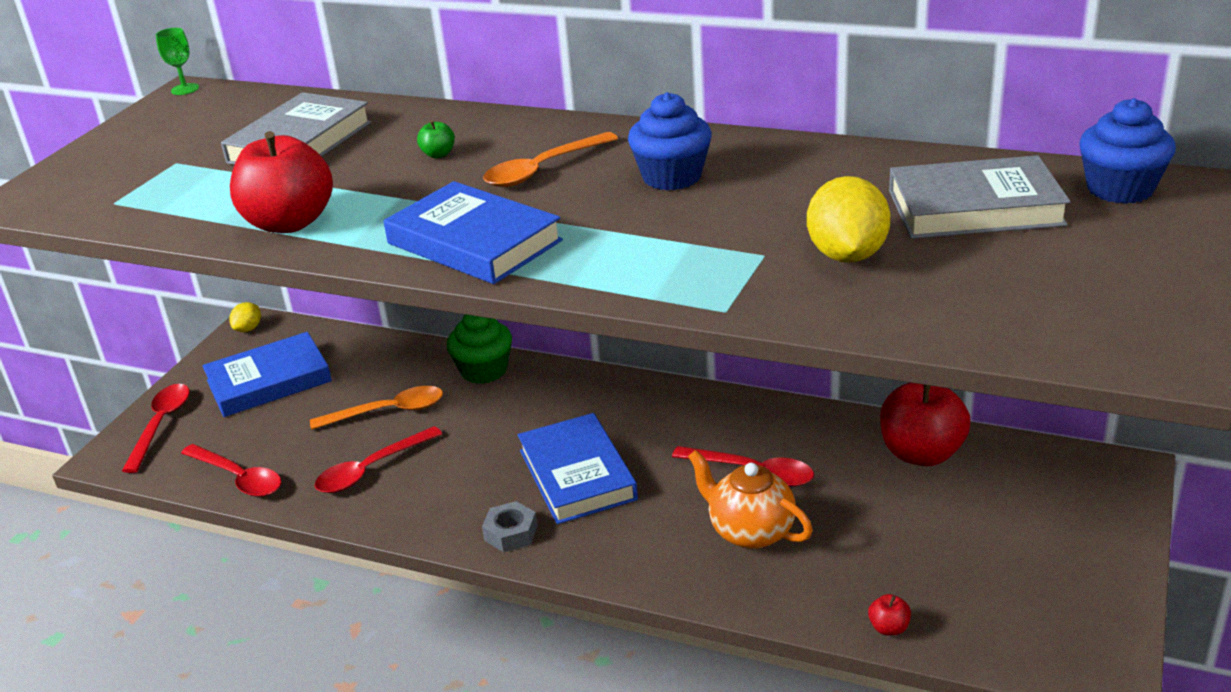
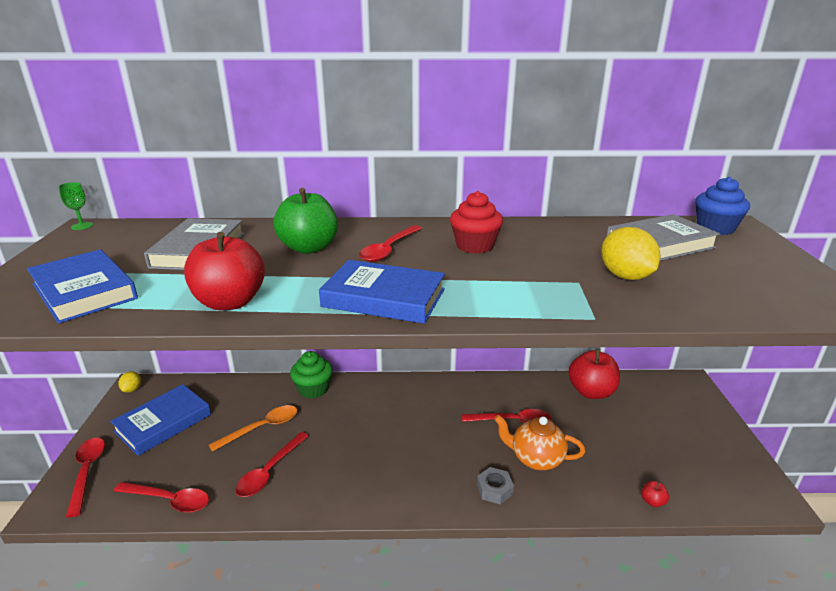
camera: 25 degrees left, 5 degrees down
(438, 154) = (309, 248): green apple -> green apple, size x2.45
(511, 533) = (391, 495): grey nut -> grey nut (494, 489)
(542, 169) = (388, 250): orange spoon -> red spoon
(577, 475) = (411, 445): blue book -> blue book (84, 291)
(672, 177) = (474, 246): blue cupcake -> red cupcake

